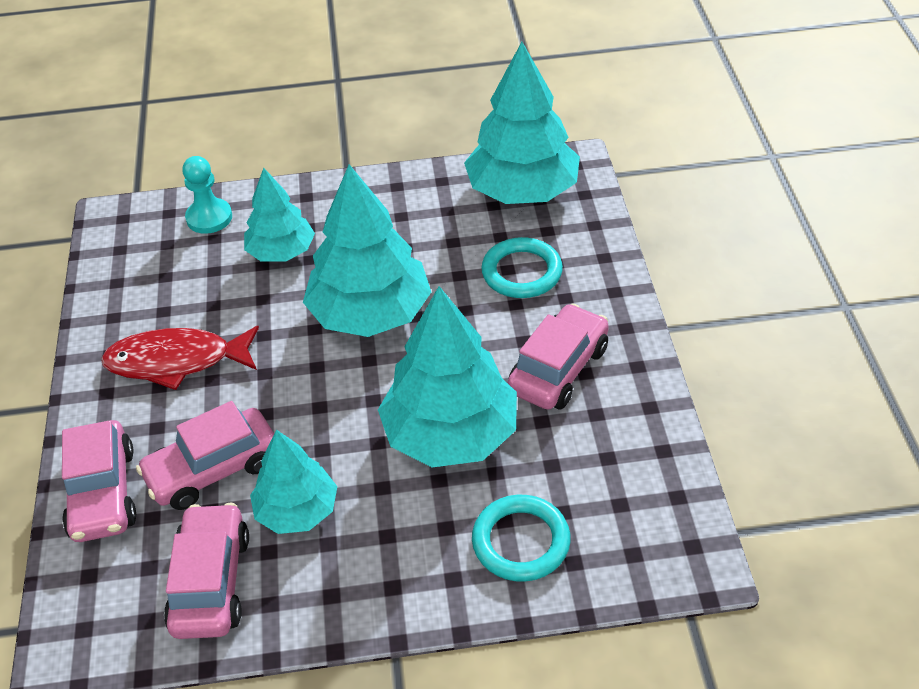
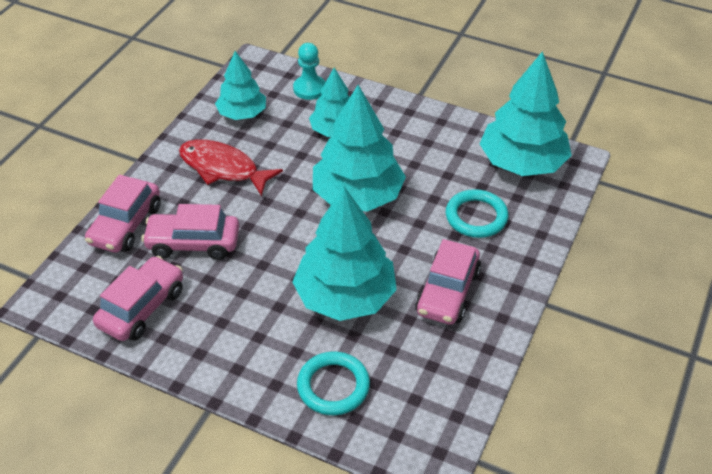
camera: 30 degrees right, 0 degrees up
(297, 511) = (219, 293): turquoise tree -> turquoise tree (242, 114)
(558, 369) = (447, 292): pink car -> pink car turned 135 degrees clockwise

